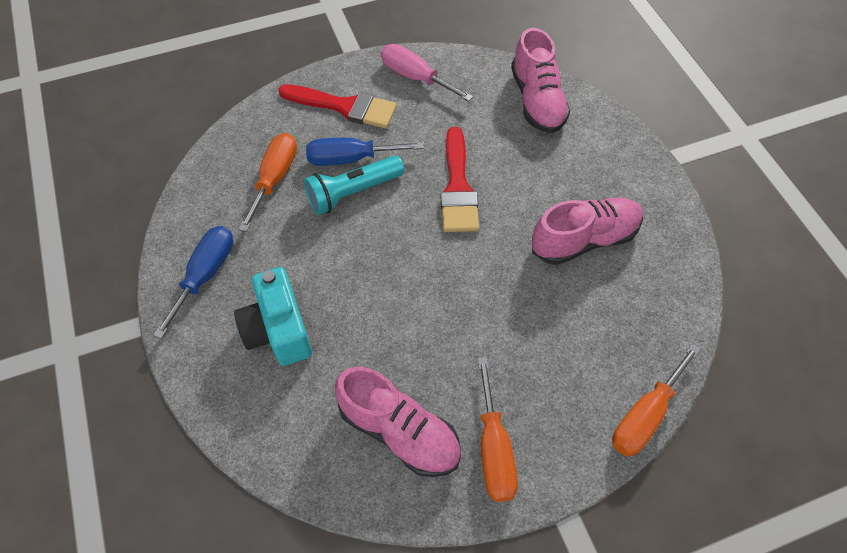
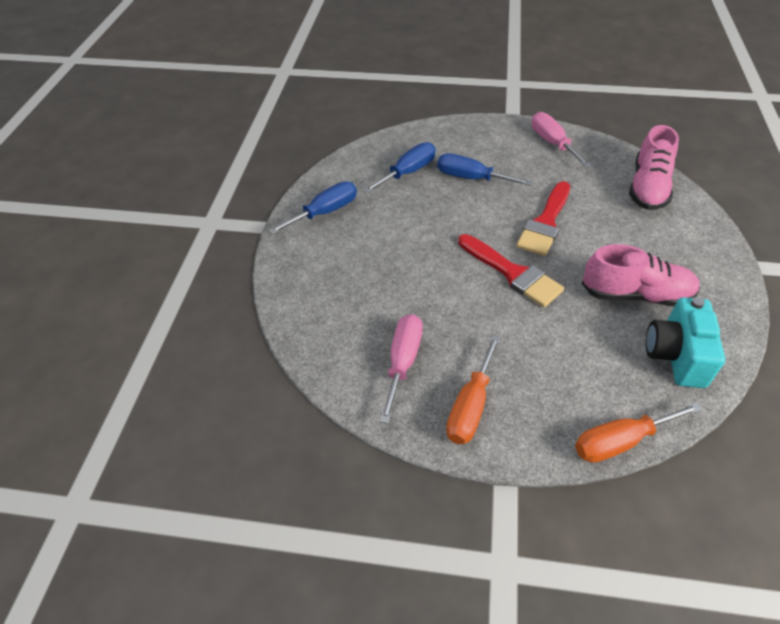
camera: 30 degrees right, 10 degrees down
(275, 178) = (408, 172): orange screwdriver -> blue screwdriver
(278, 330) = (353, 263): turquoise camera -> turquoise camera (676, 356)
(344, 107) = (486, 145): red brush -> red brush (512, 273)
(353, 193) = (460, 199): turquoise flashlight -> none
(399, 431) = (402, 362): pink shoe -> pink screwdriver

